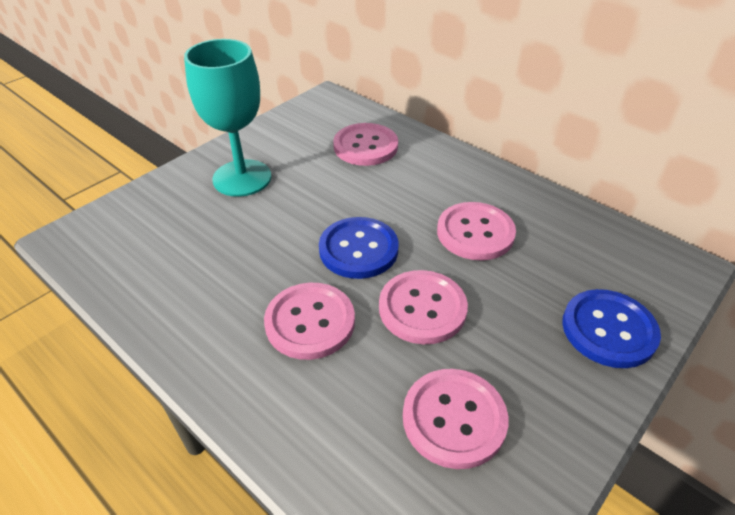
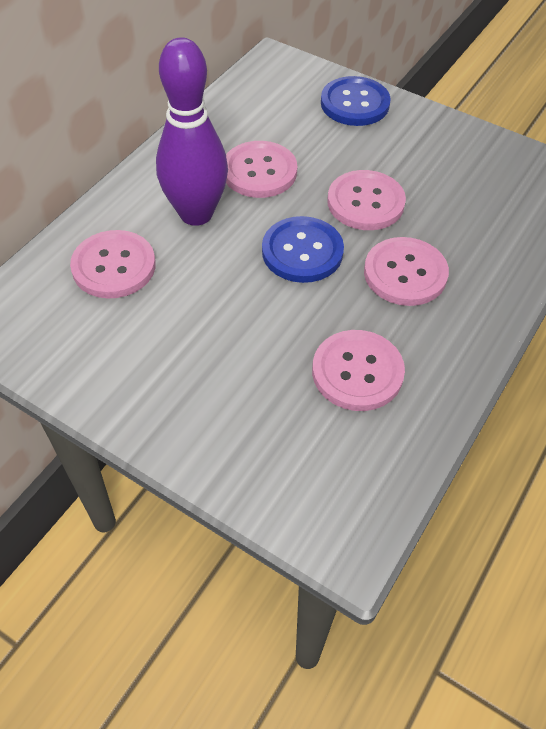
camera: 100 degrees left, 10 degrees up
(242, 178) = (195, 380): turquoise goblet -> none
(419, 189) = (196, 214): none -> purple bowling pin
(454, 419) = (463, 181): pink button -> pink button (357, 372)

